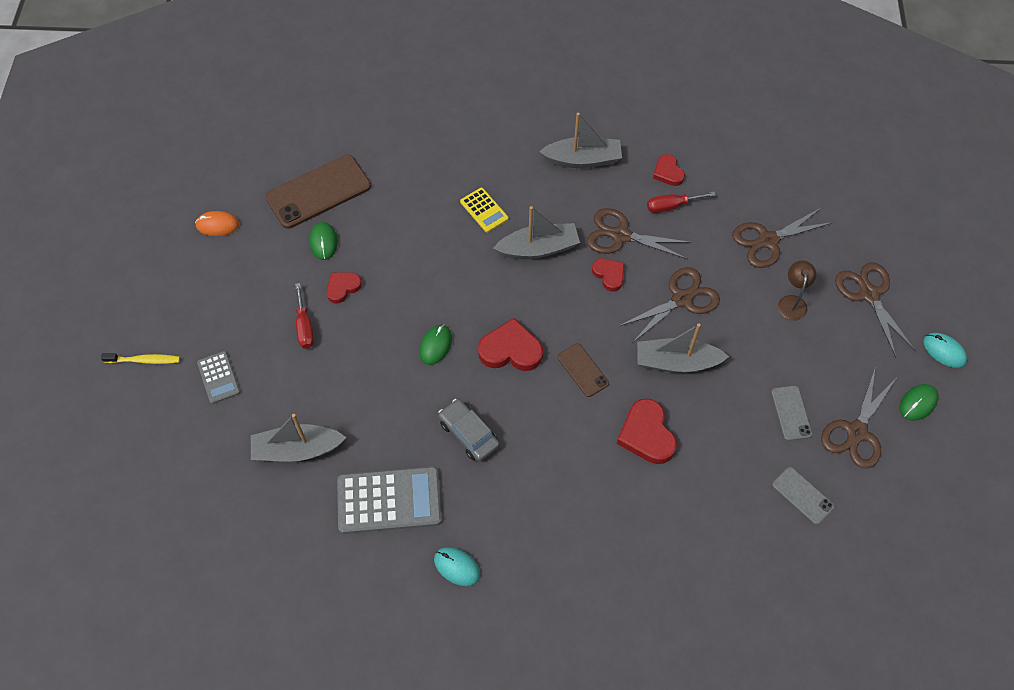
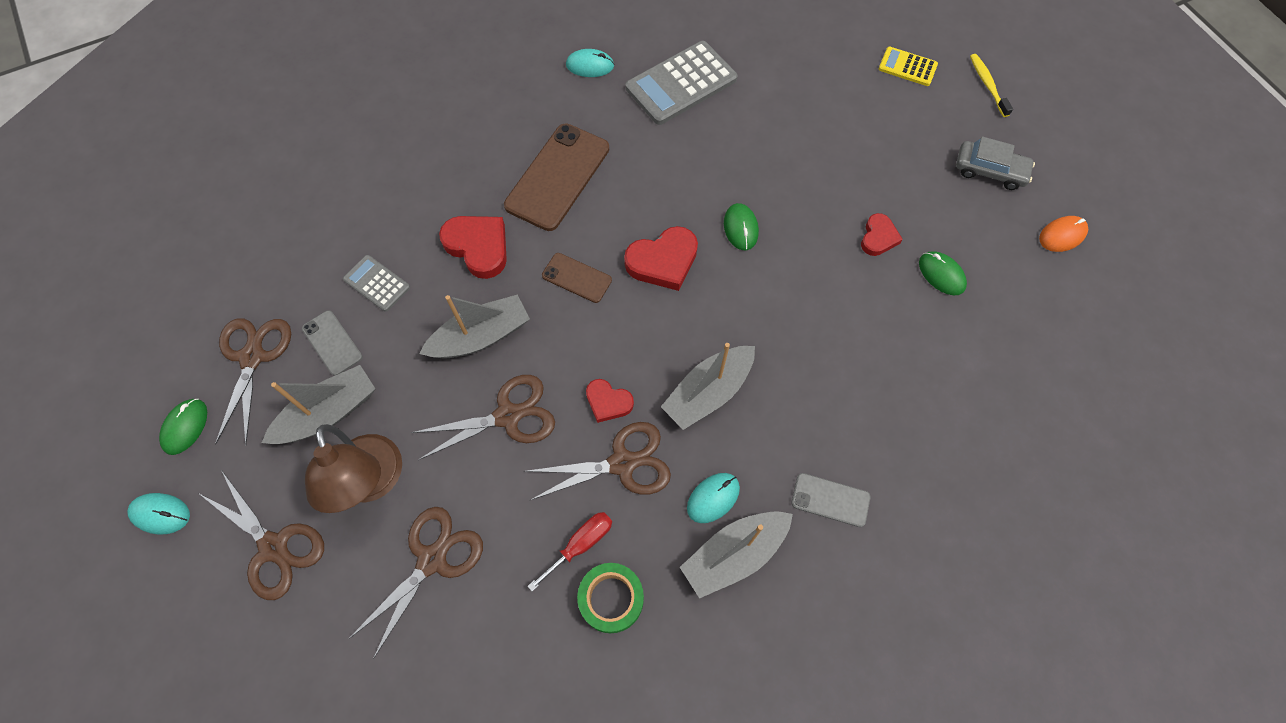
camera: 150 degrees right, 5 degrees up
(144, 360) = (987, 85): yellow toothbrush -> yellow toothbrush turned 105 degrees clockwise
(218, 377) = (911, 103): grey calculator -> grey calculator (377, 283)
(297, 449) = (790, 83): grey boat -> grey boat (328, 413)
(304, 327) = (879, 182): red screwdriver -> none
(318, 192) = (1001, 328): brown phone -> brown phone (557, 177)
(468, 434) = (650, 166): grey car -> grey car (989, 170)
(484, 210) = (804, 408): yellow calculator -> yellow calculator (907, 67)
(576, 191) = (713, 498): none -> turquoise mouse
(668, 172) = (611, 599): red heart -> green tape
(682, 299) = (508, 416): brown scissors -> brown scissors turned 135 degrees counterclockwise
(792, 302) = (371, 483): brown lamp -> brown lamp, size x1.78
(802, 495) = (296, 265): grey phone -> grey phone (830, 500)

